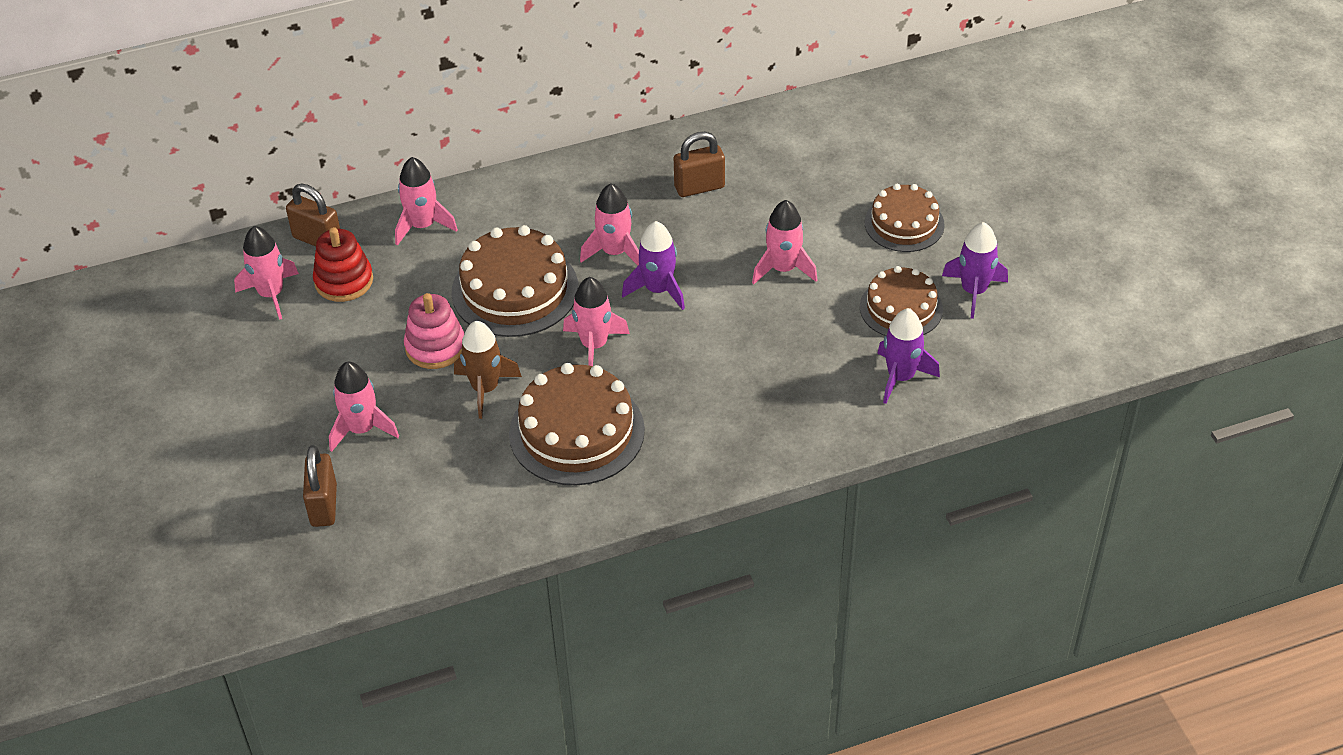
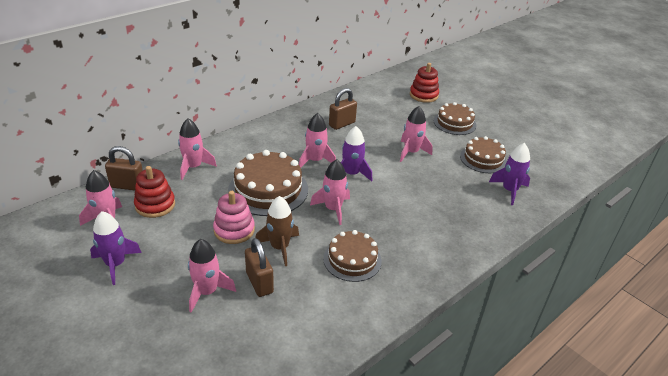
camera: 25 degrees left, 10 degrees down
(323, 505) = (201, 352): brown padlock -> brown padlock (259, 283)
(576, 432) = (352, 259): brown cake -> brown cake, size x0.64
(889, 150) = (423, 95): none -> red stacking toy
(973, 291) = (511, 145): purple rocket -> purple rocket (115, 264)

